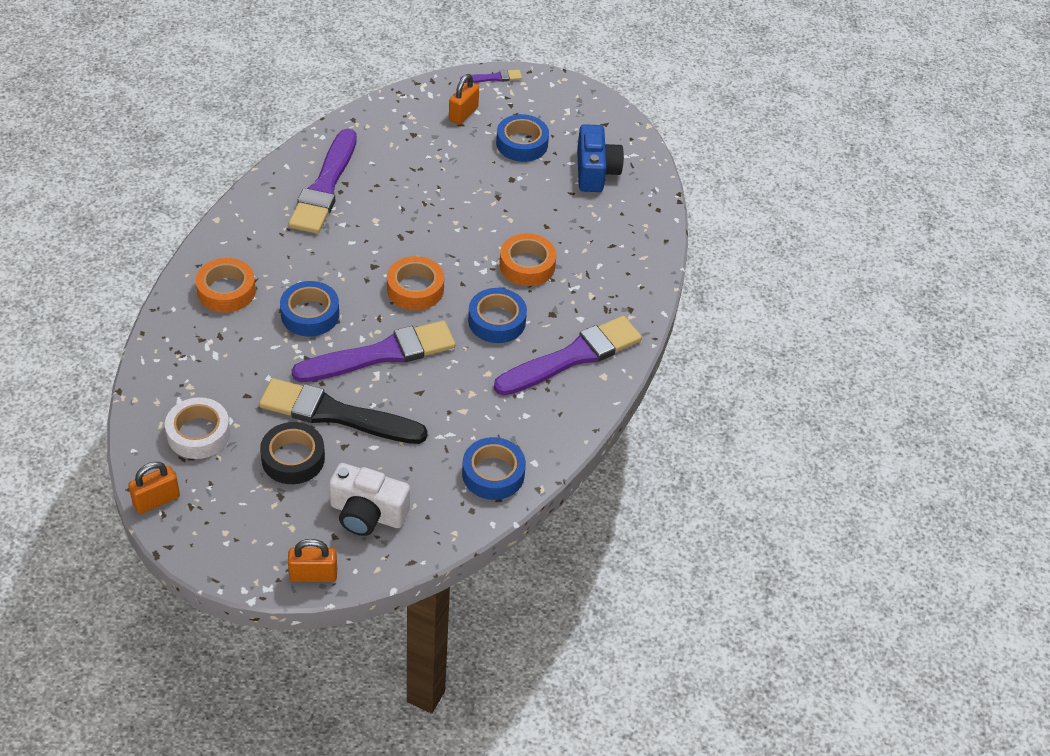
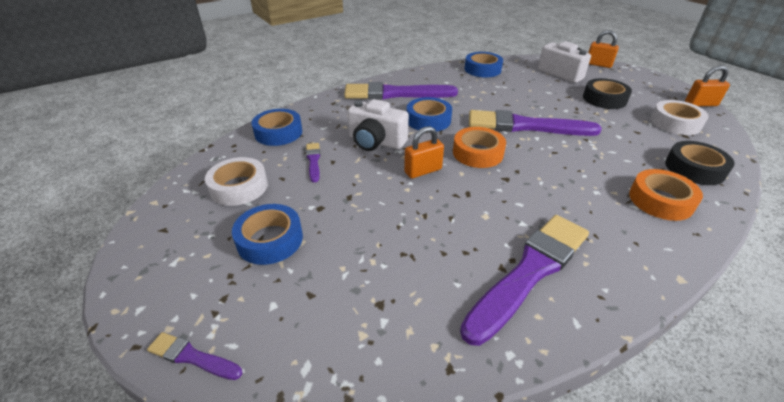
camera: 145 degrees left, 10 degrees down
(188, 349) = (694, 169): none -> black tape
(310, 314) = (577, 162): blue tape -> blue tape (278, 133)
(336, 414) = (570, 108): black brush -> none
(463, 114) = (293, 308): orange padlock -> orange padlock (423, 171)
(527, 265) = (376, 142): orange tape -> white camera
(564, 220) = (313, 161): none -> purple brush
(595, 172) = (239, 187): blue camera -> white tape

